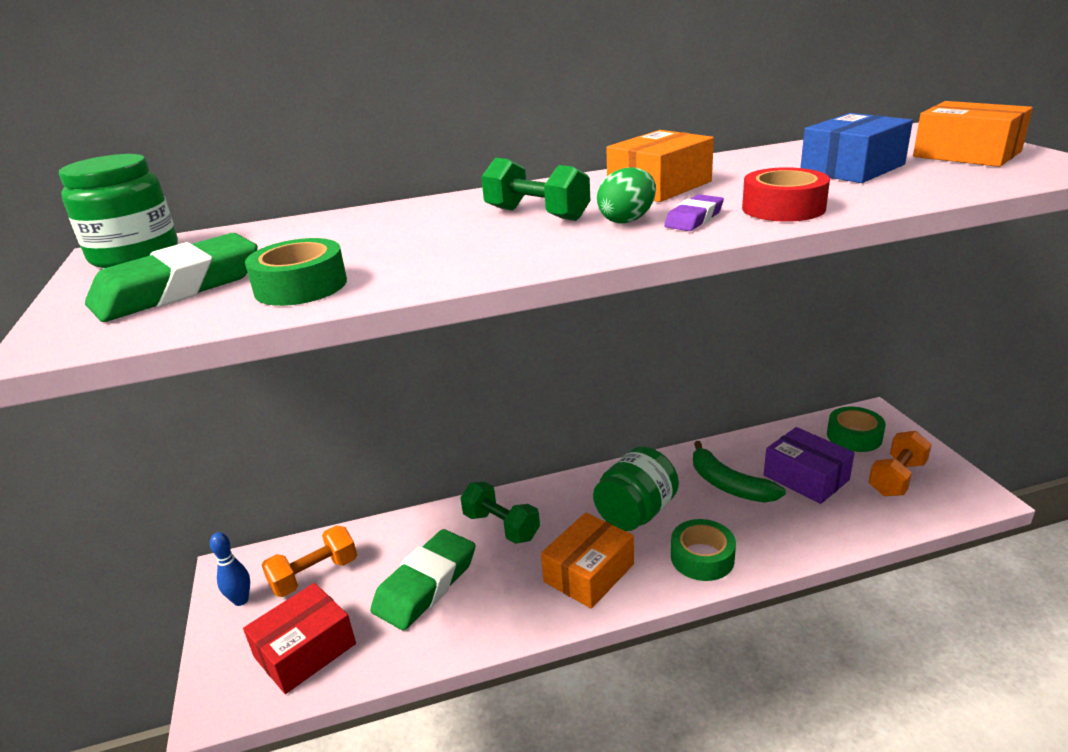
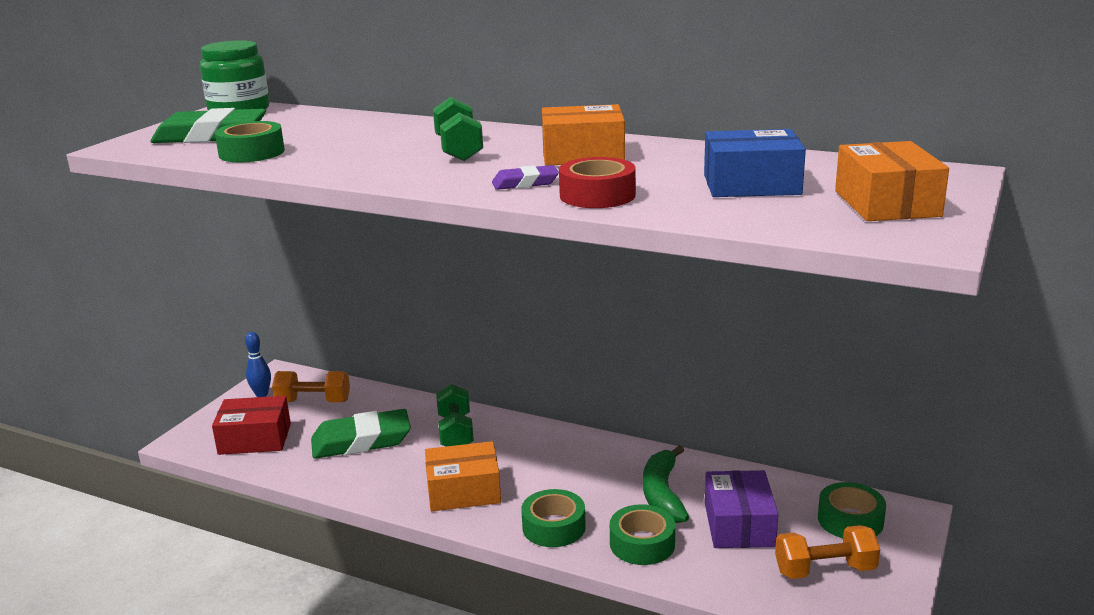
camera: 40 degrees right, 5 degrees down
(627, 220) = (489, 170): green egg -> none
(635, 513) = (557, 473): green jar -> none
(777, 530) = (642, 544): none -> green tape

